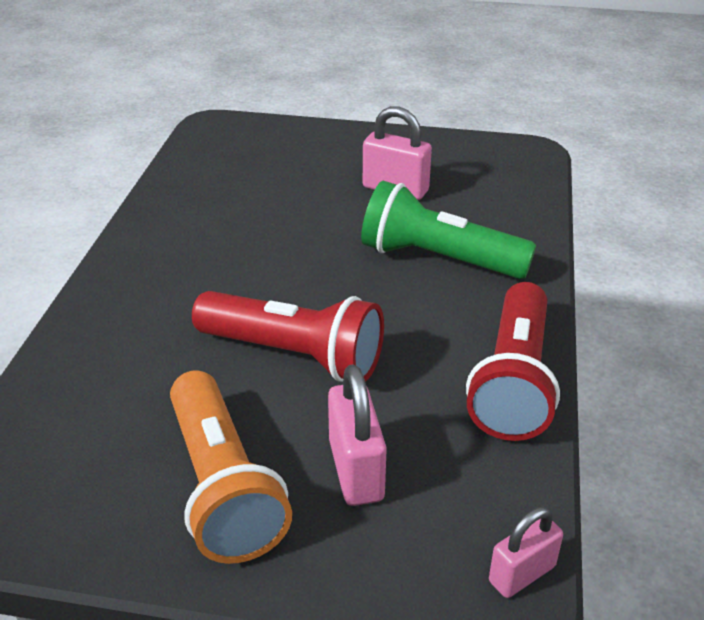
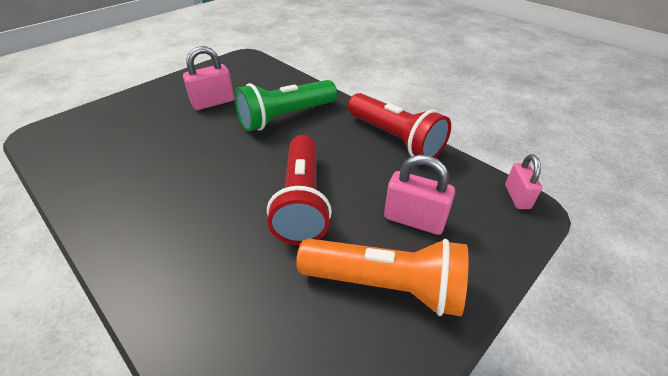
camera: 55 degrees left, 5 degrees up
(294, 355) = (302, 201): red flashlight -> red flashlight turned 120 degrees clockwise

